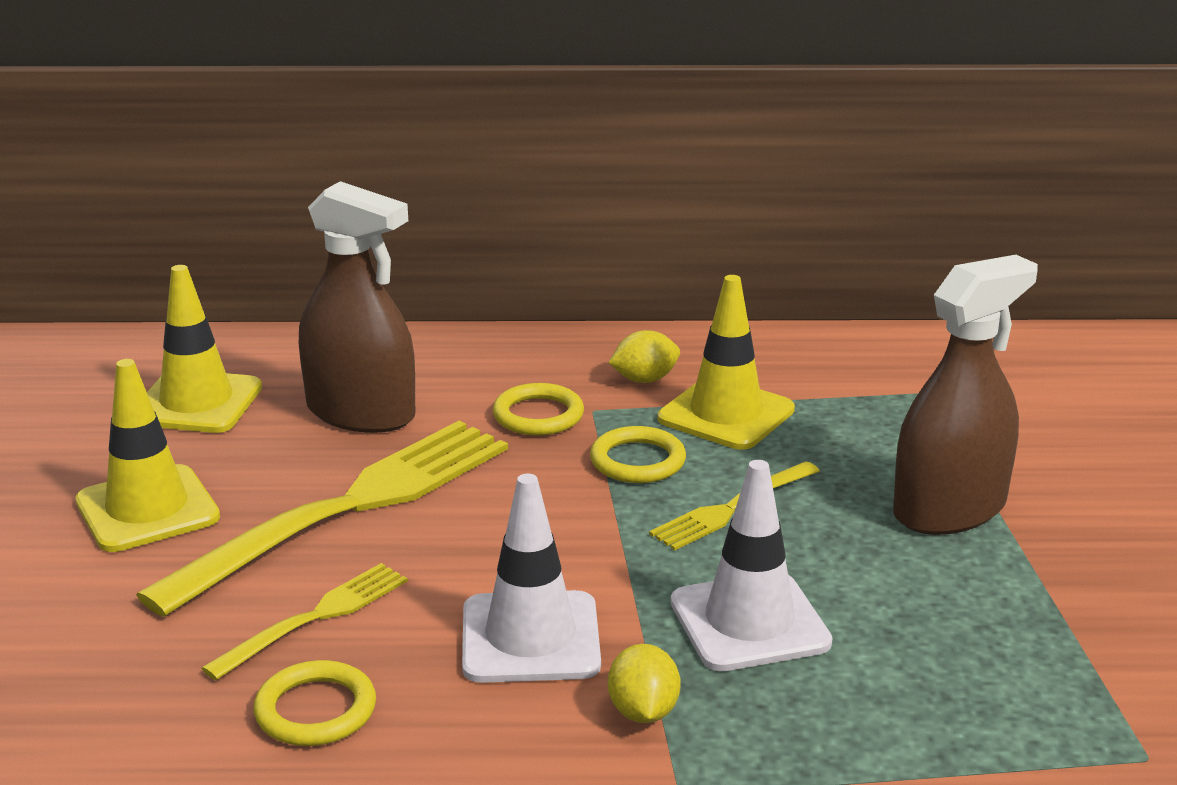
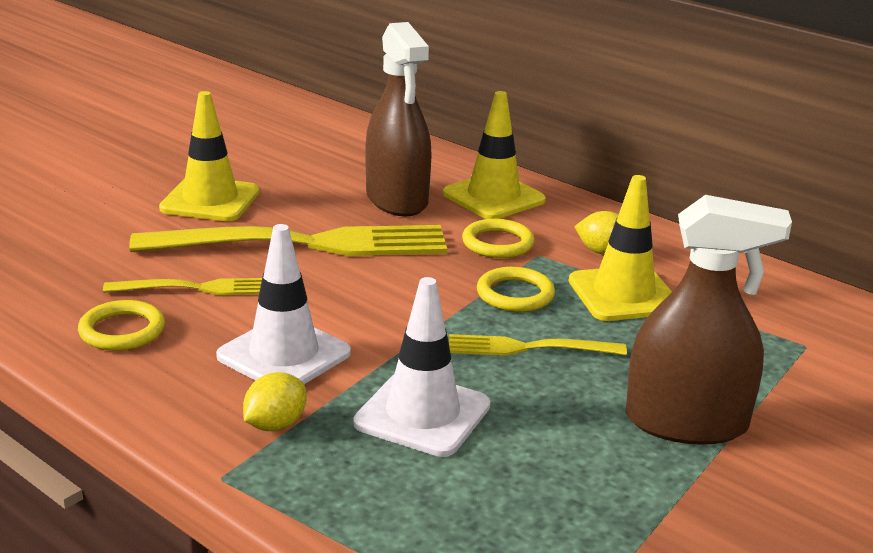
camera: 40 degrees right, 0 degrees up
(196, 403) = (320, 160): yellow traffic cone -> yellow traffic cone (493, 197)

